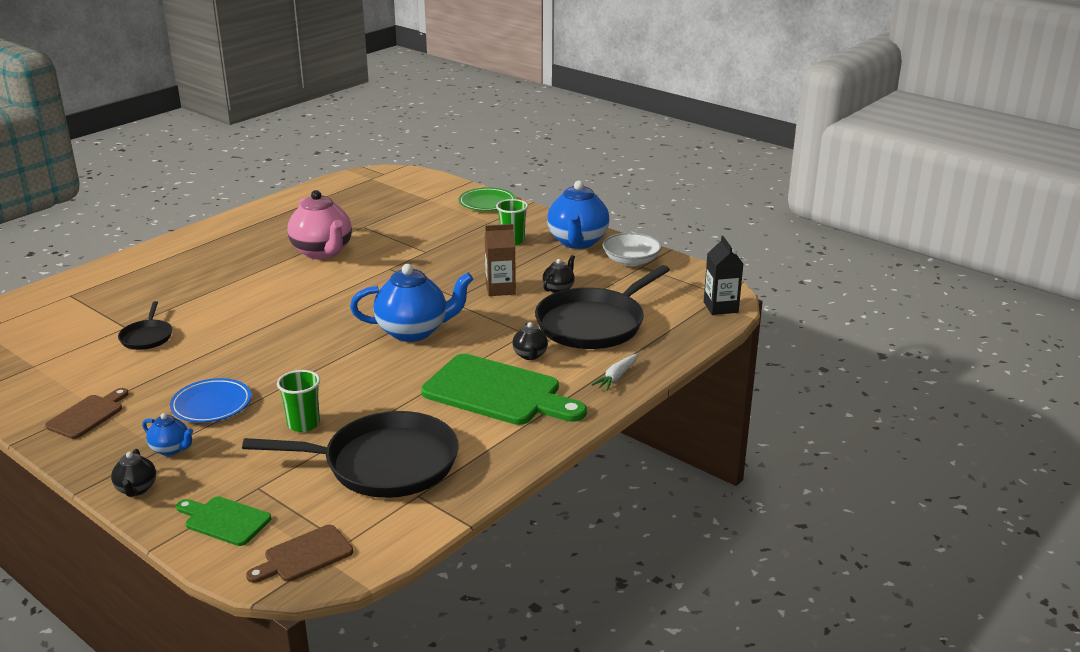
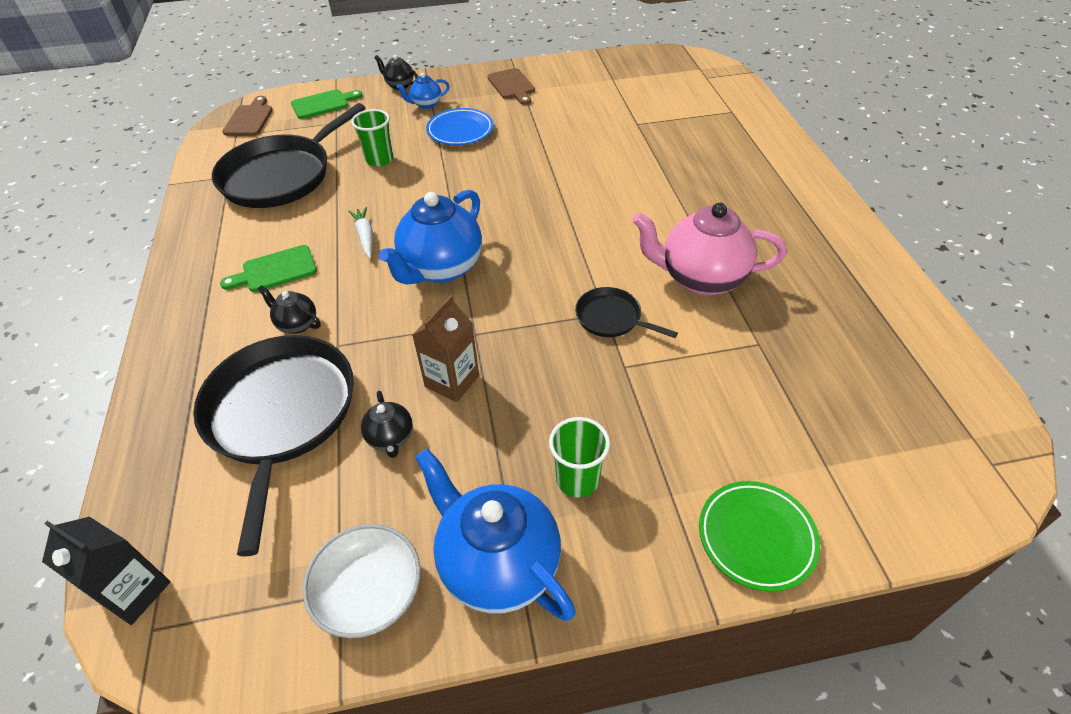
camera: 130 degrees right, 20 degrees up
(147, 337) = (607, 129): black pan -> black pan (611, 318)
(497, 392) = (275, 270): green cutting board -> green cutting board, size x0.51
(616, 377) = (178, 363): white carrot -> white carrot (365, 236)

